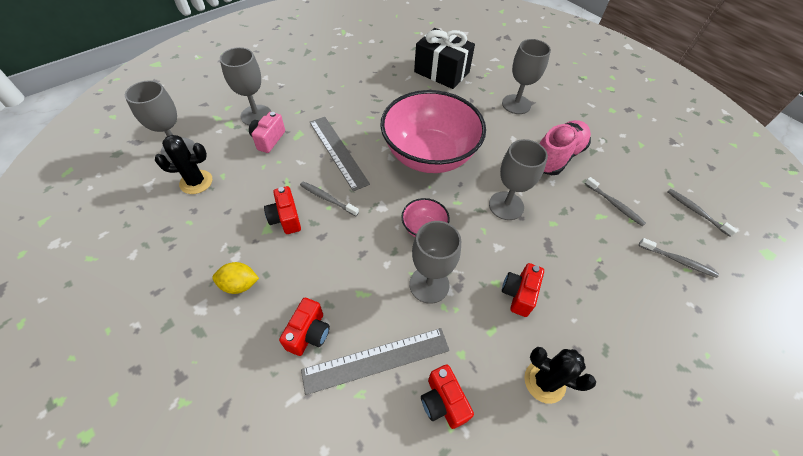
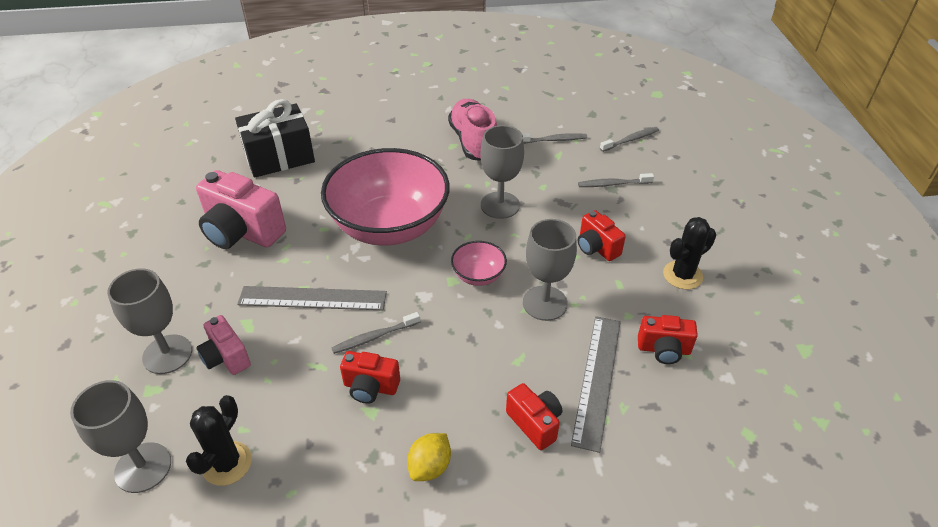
camera: 55 degrees left, 10 degrees down
(366, 92) = (242, 232): none -> pink camera
(516, 104) = (384, 131): grey goblet -> none
(696, 212) = (595, 102): grey toothbrush -> grey toothbrush (613, 184)

